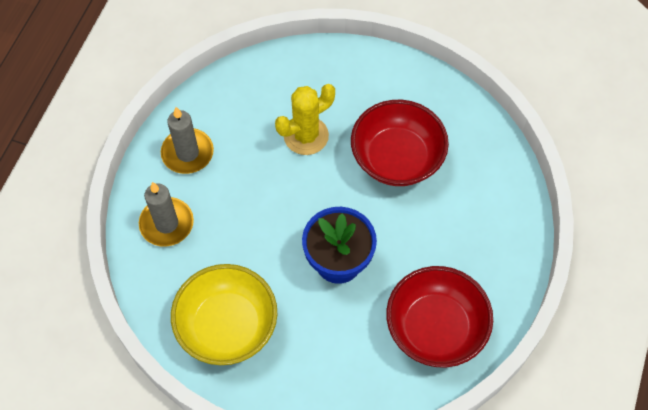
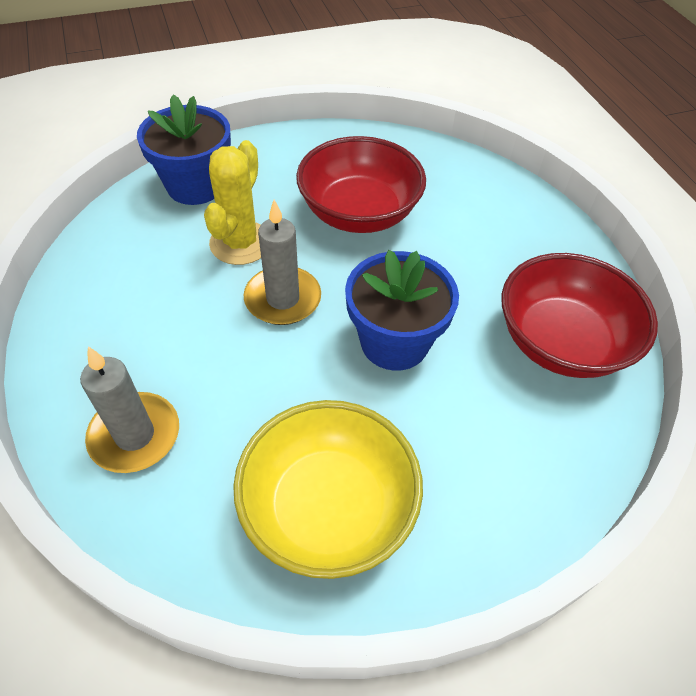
camera: 40 degrees left, 10 degrees down
(187, 153) = (101, 337): grey candle -> grey candle (283, 299)
(312, 73) = (195, 186): none -> blue flower pot

